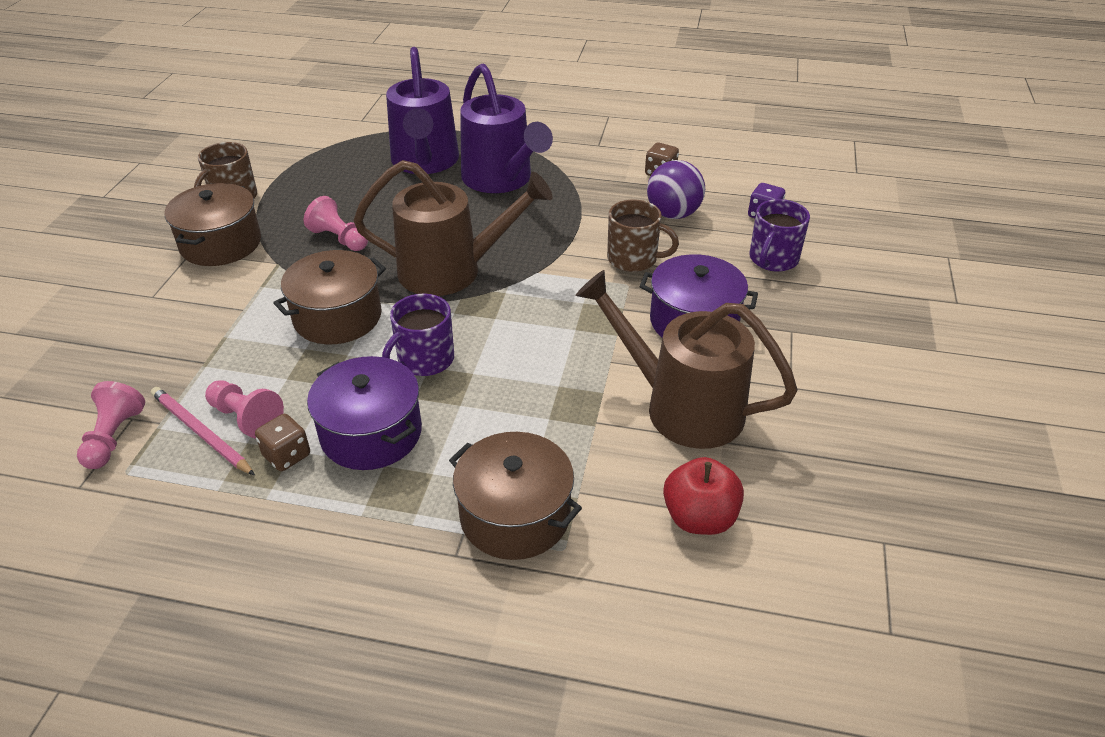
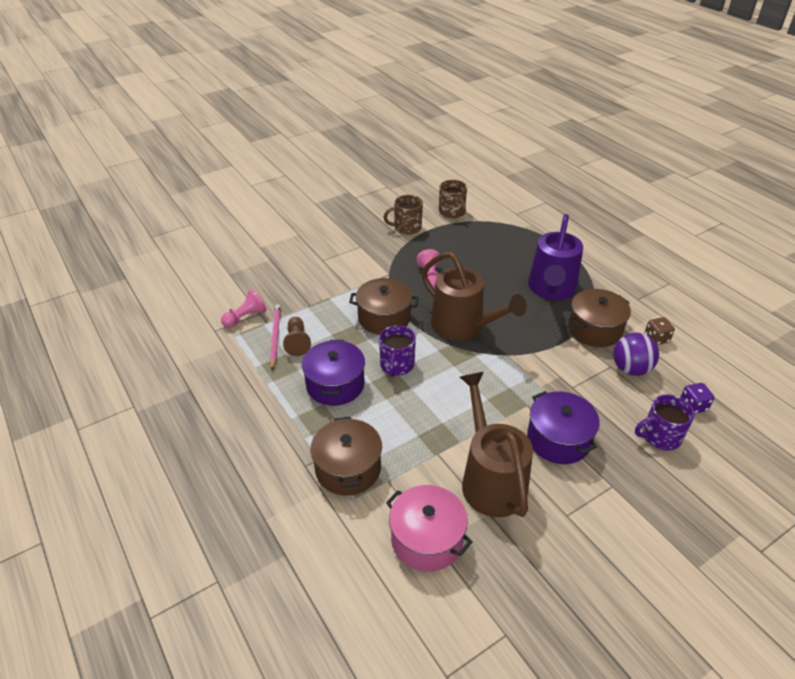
camera: 45 degrees right, 0 degrees up
(221, 244) = (376, 249): brown pot -> brown pot (594, 329)
(246, 418) = (297, 342): pink pawn -> brown pawn
(287, 455) = (293, 370): brown dice -> none
(424, 360) = (397, 365): purple mug -> purple mug turned 75 degrees counterclockwise
(425, 162) = (521, 256): purple watering can -> none
(633, 259) = (570, 381): brown mug -> brown mug (452, 212)
(699, 518) = (427, 539): red apple -> pink pot

